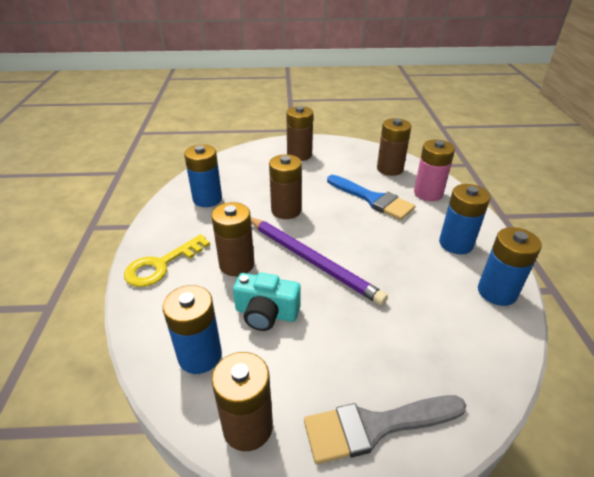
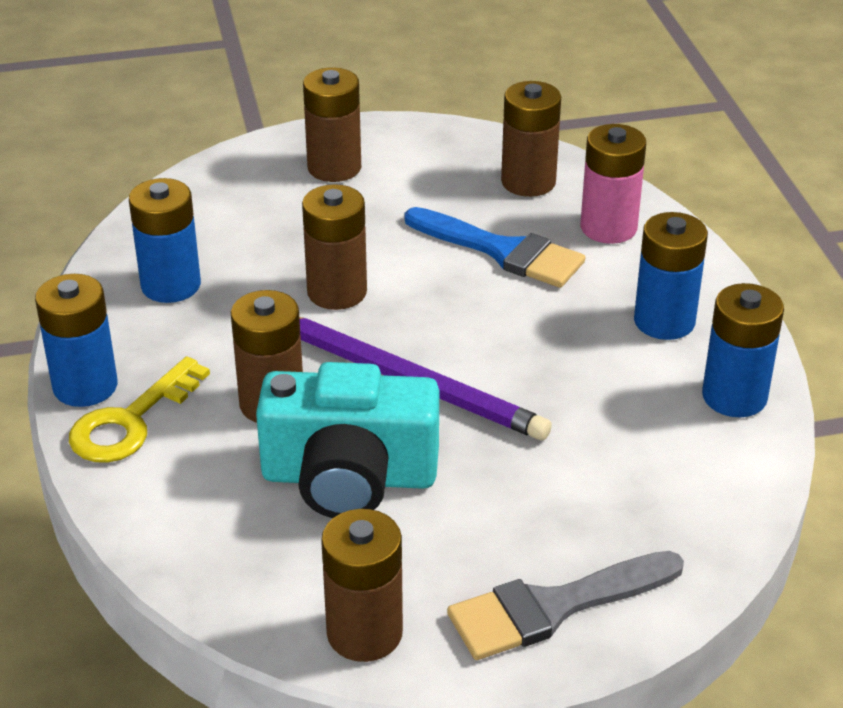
camera: 10 degrees left, 0 degrees up
(200, 355) = (257, 552): blue battery -> blue battery (85, 386)
(266, 313) = (349, 477): turquoise camera -> turquoise camera, size x1.60

